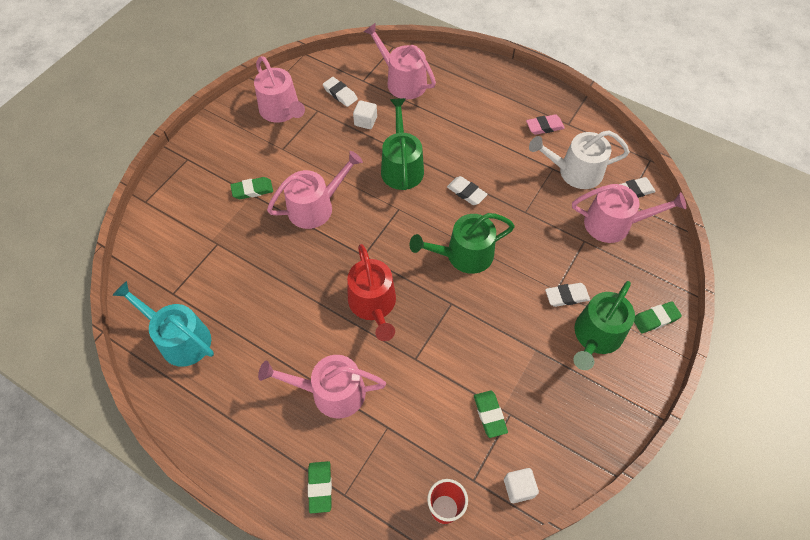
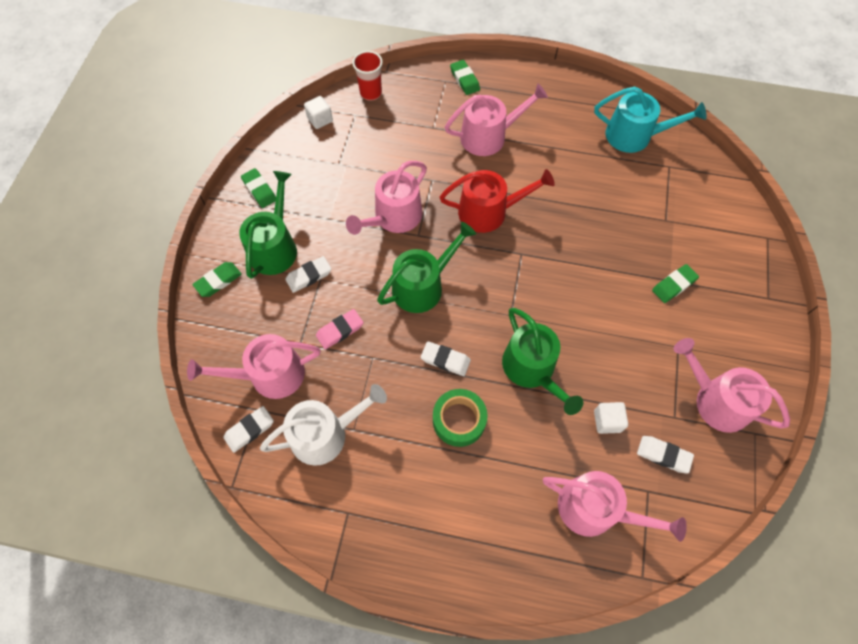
camera: 160 degrees right, 5 degrees up
(315, 207) = (597, 288): pink watering can -> pink watering can (394, 217)
(373, 304) = (489, 212): red watering can -> red watering can turned 120 degrees clockwise
(472, 152) = (459, 420): none -> green tape
(489, 415) = (355, 158): green eraser -> green eraser (259, 190)
(544, 126) = (378, 495): pink eraser -> pink eraser (340, 330)

